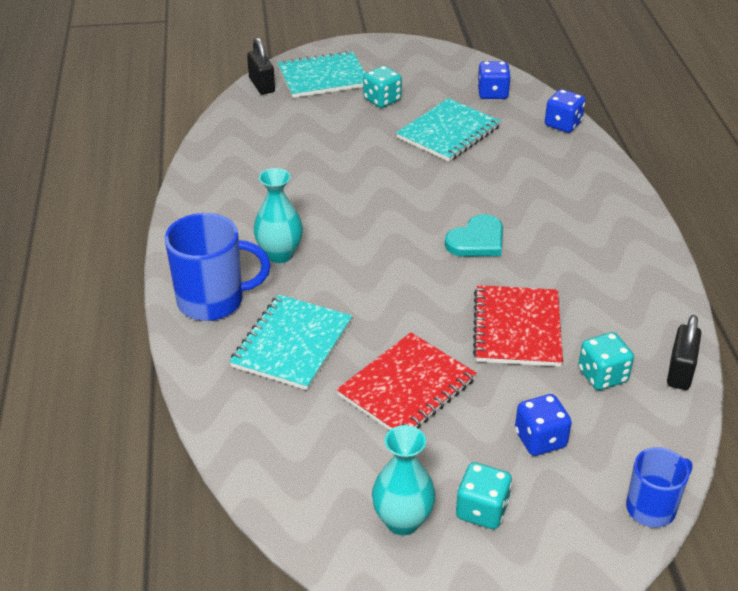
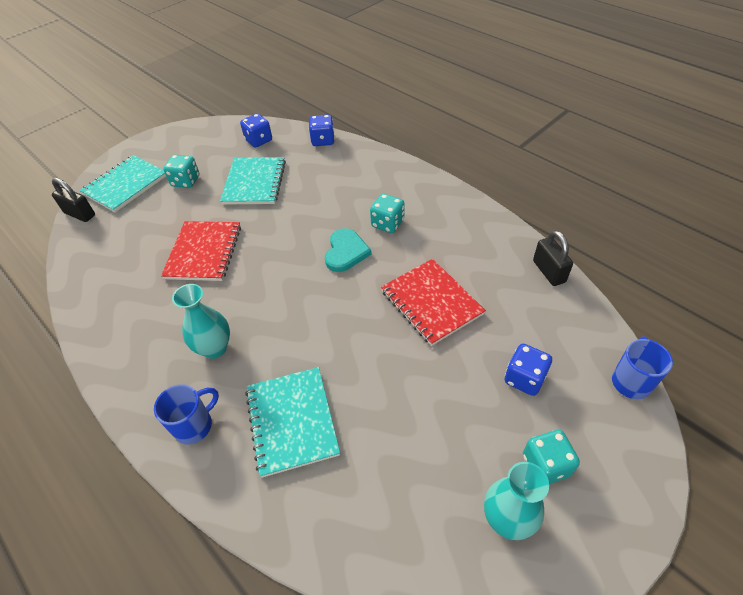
camera: 35 degrees left, 10 degrees up
(213, 301) = (194, 425): blue mug -> blue mug, size x0.62
(407, 387) = (406, 399): red notebook -> red notebook (204, 252)
(602, 376) = (512, 304): turquoise dice -> turquoise dice (387, 224)

